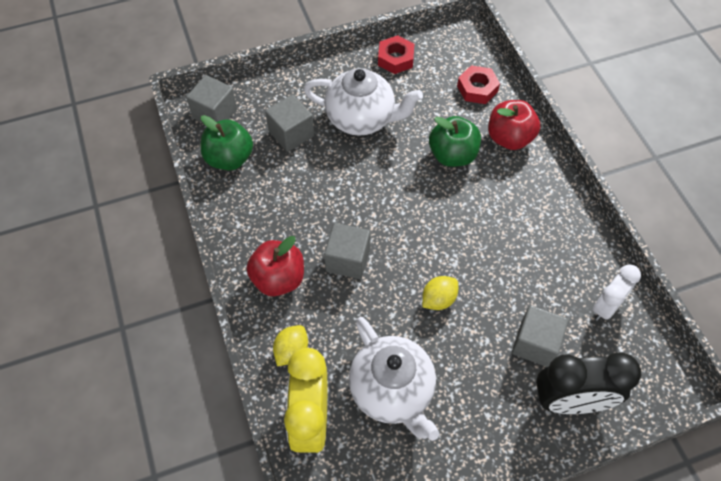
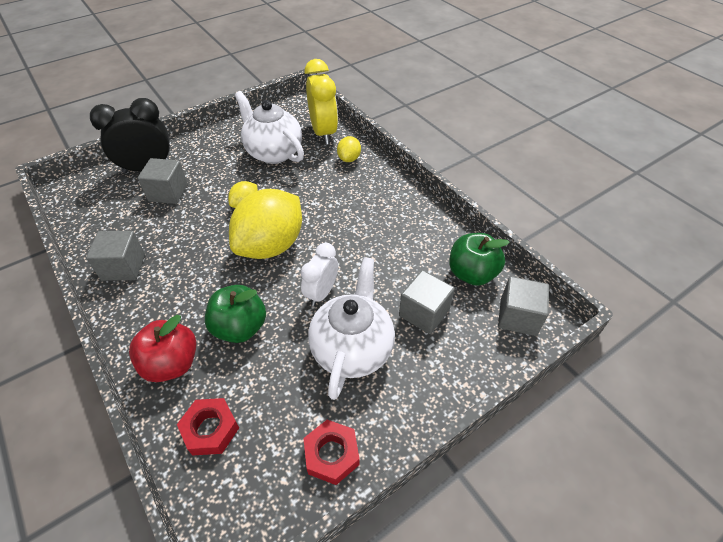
camera: 165 degrees right, 10 degrees down
(278, 279) = (377, 194): red apple -> none
(347, 260) = (326, 216): grey cube -> grey cube (124, 267)
(361, 119) = (352, 348): white teapot -> white teapot turned 105 degrees clockwise
(415, 234) = (271, 245): none -> yellow lemon
(606, 307) = (103, 225): white clock -> white clock (321, 293)

